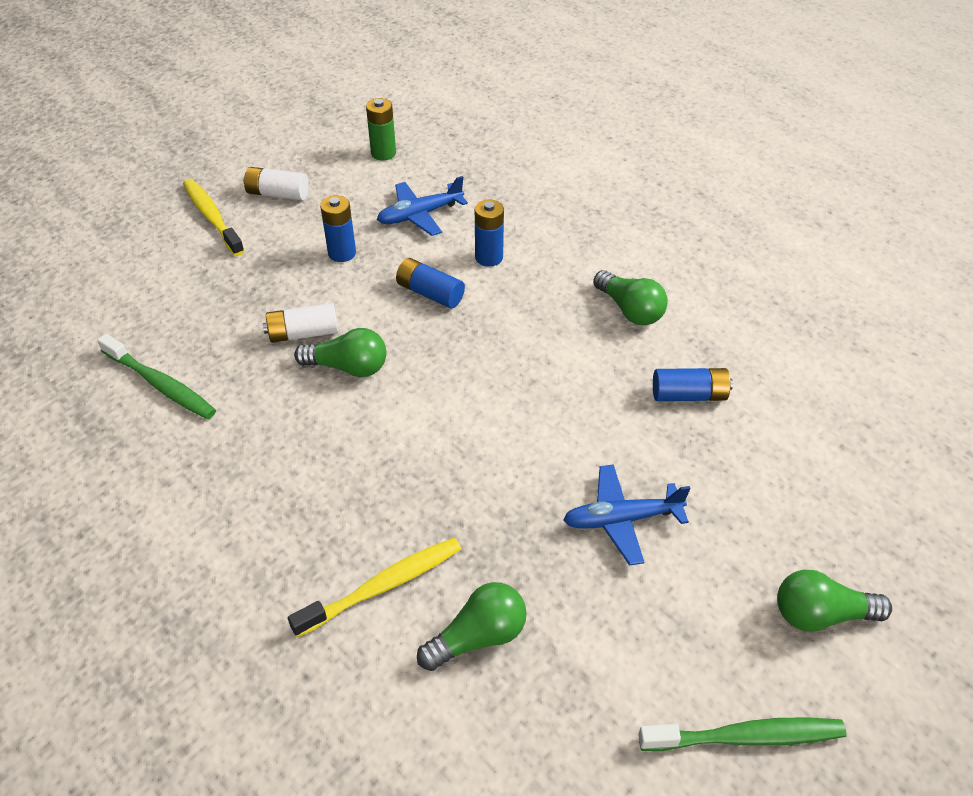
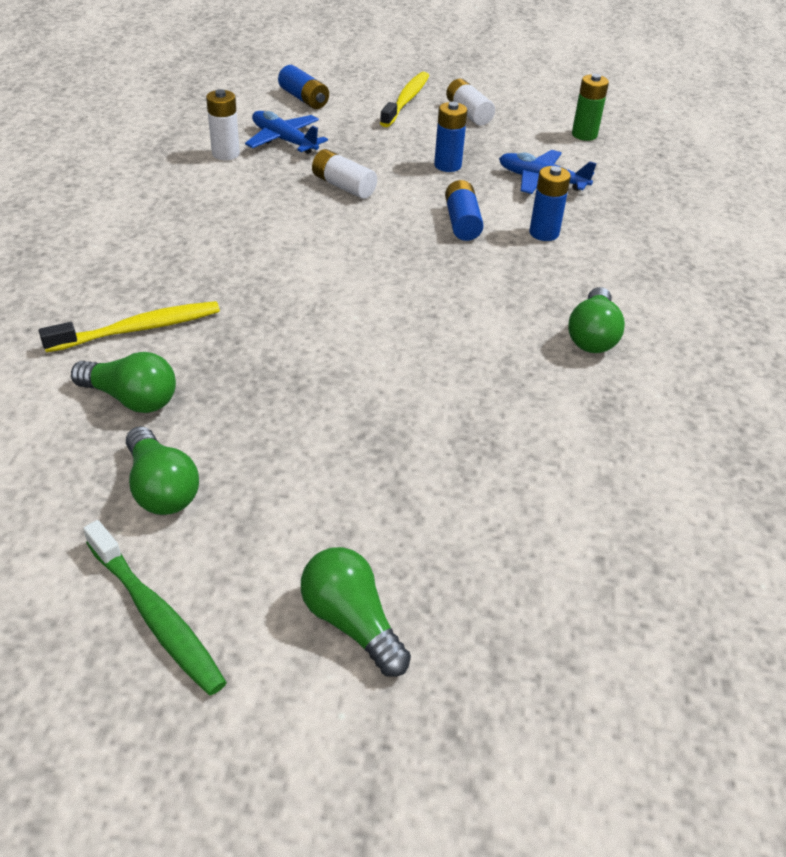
camera: 50 degrees right, 5 degrees down
(161, 384) = (225, 154): green toothbrush -> white battery
(348, 367) = (334, 220): green light bulb -> green light bulb (161, 488)
(382, 586) = (138, 329): yellow toothbrush -> yellow toothbrush turned 45 degrees counterclockwise
(621, 519) = (332, 431): blue plane -> blue plane (284, 140)
(689, 395) = (533, 416): blue battery -> blue battery (304, 99)

